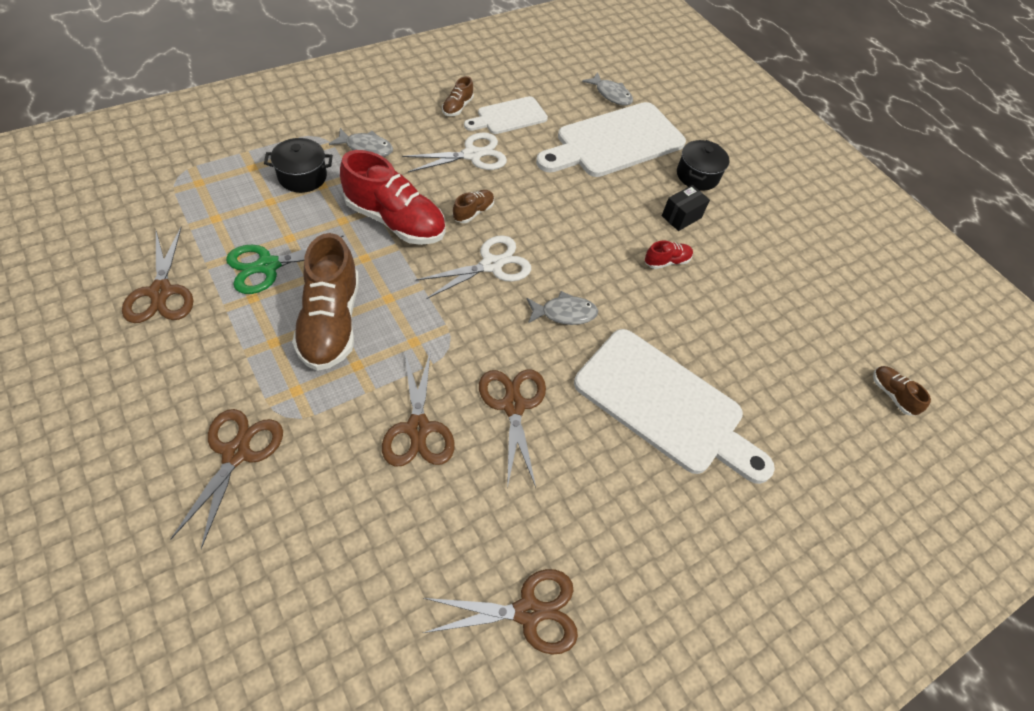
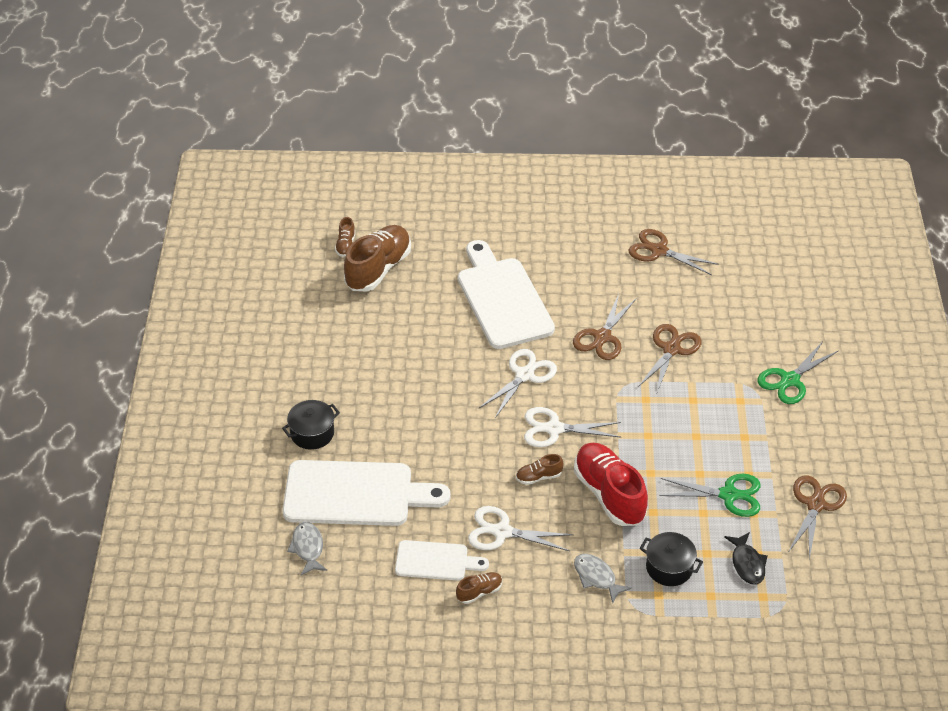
camera: 140 degrees left, 10 degrees down
(224, 205) = (747, 564): none -> black fish
(236, 453) = (790, 380): brown scissors -> green scissors
(331, 322) = (698, 434): brown shoe -> brown shoe (378, 269)
(564, 313) = (524, 375): grey fish -> white scissors
(666, 261) = (413, 378): red shoe -> none
(681, 217) = (365, 405): black box -> none

